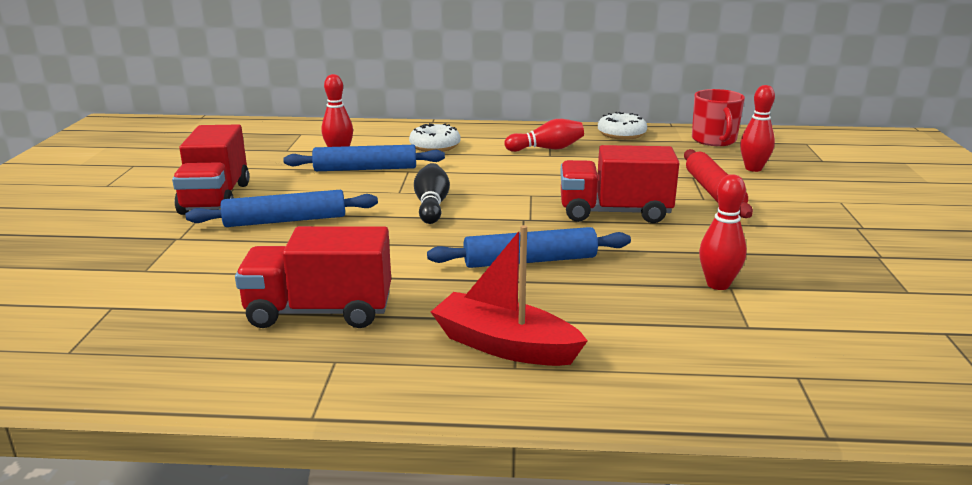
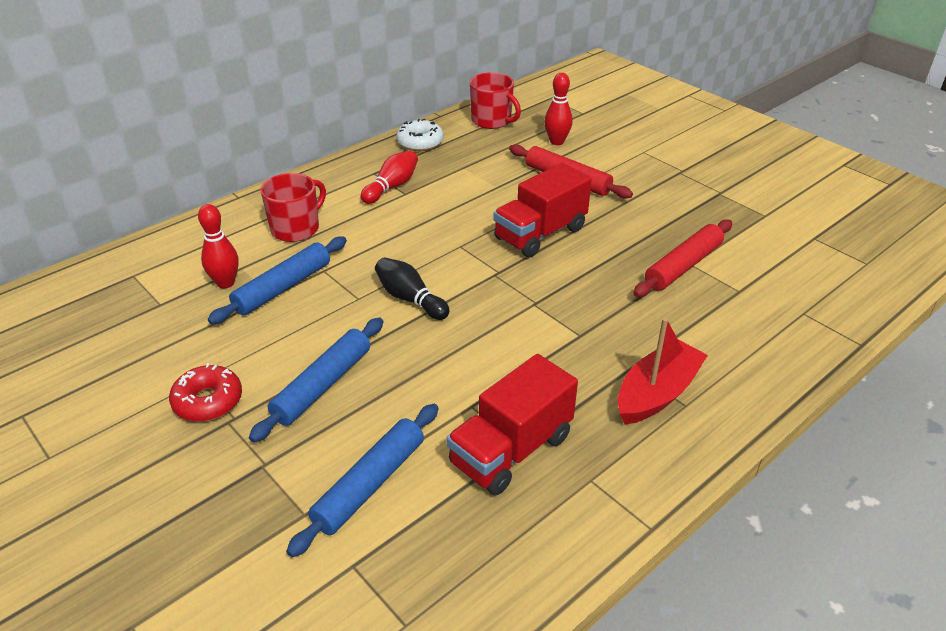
camera: 45 degrees left, 15 degrees up
(216, 198) = (208, 401): red truck -> red donut
(435, 146) = (296, 228): white donut -> red mug
(504, 345) = (657, 393): red boat -> red boat turned 150 degrees clockwise
(530, 260) = (560, 312): blue rolling pin -> blue rolling pin (370, 484)
(718, 284) = (683, 266): red bowling pin -> red rolling pin

